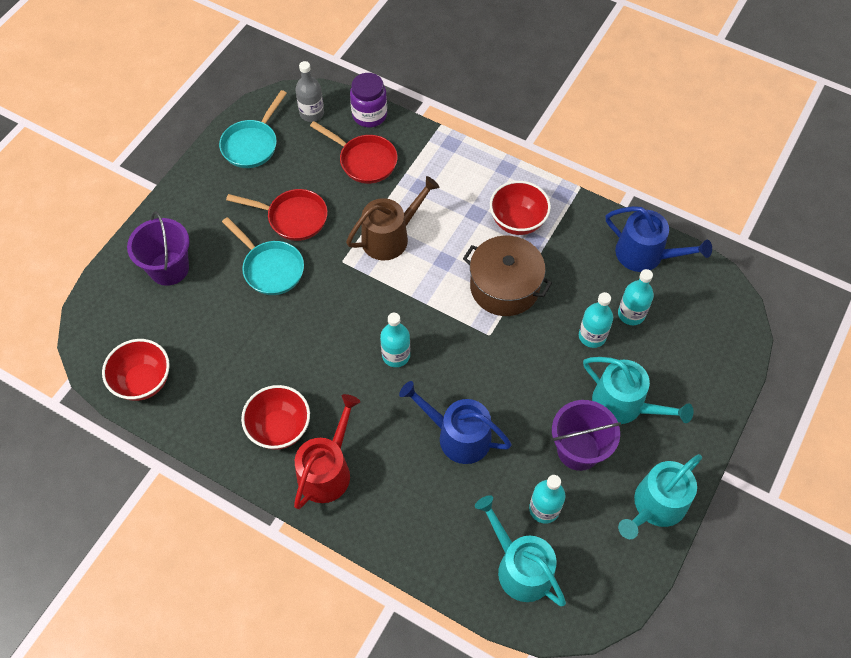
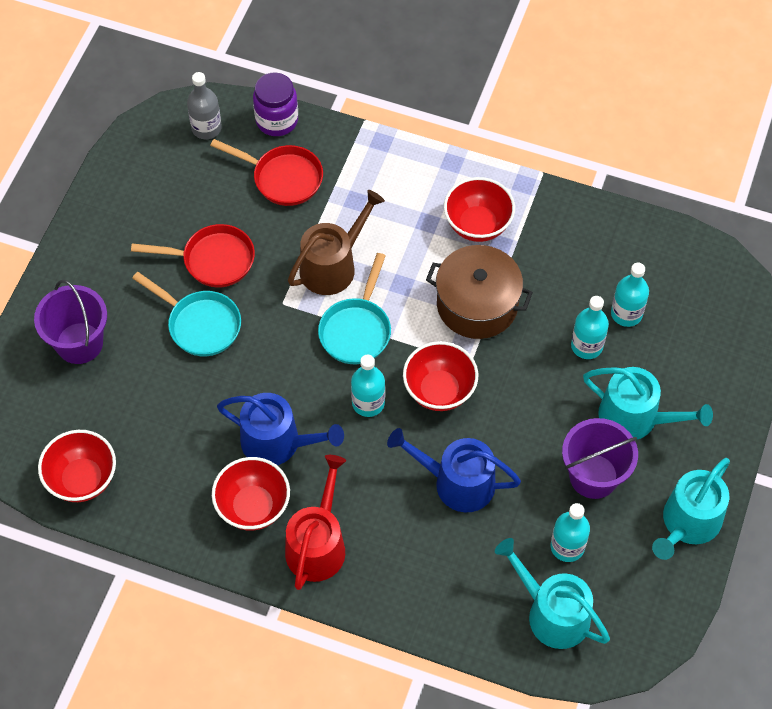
camera: 10 degrees left, 0 degrees up
(252, 144) = (143, 177): turquoise pan -> turquoise pan (357, 330)
(458, 354) = (439, 390): none -> red bowl
(645, 255) = (631, 242): blue watering can -> blue watering can (277, 442)

